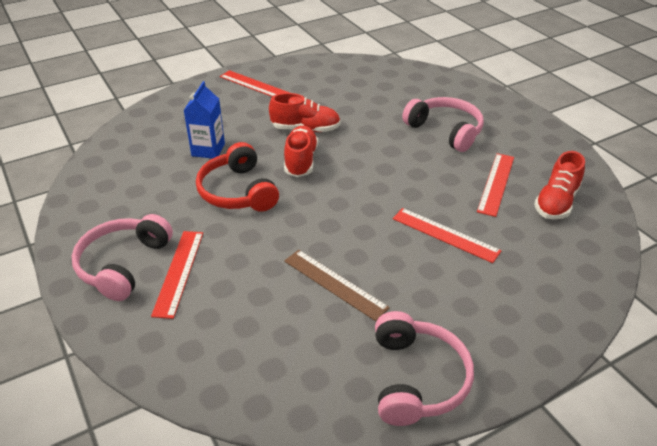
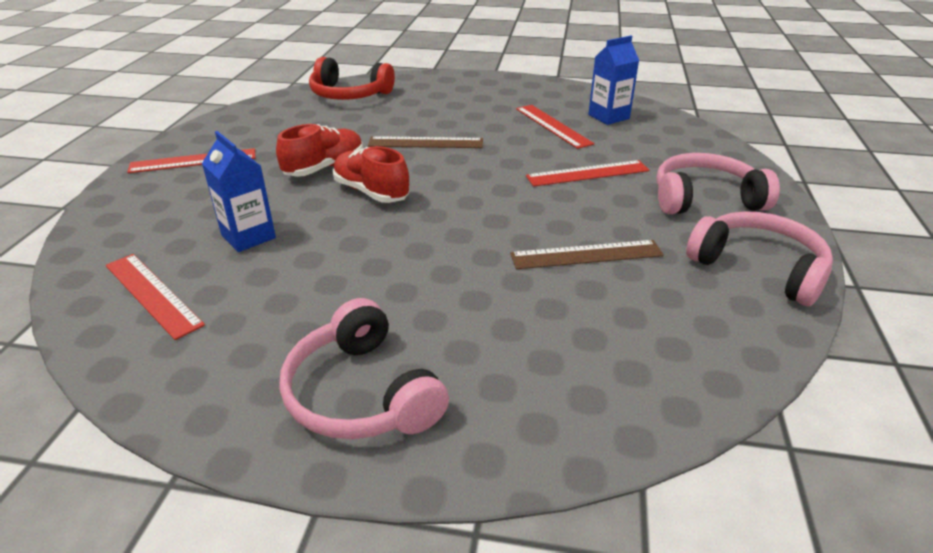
camera: 50 degrees left, 5 degrees down
(178, 272) = (439, 351): red ruler -> red ruler (152, 294)
(238, 191) = (357, 249): red headphones -> red headphones (349, 94)
(387, 145) = (425, 143): none -> brown ruler
(445, 131) = (450, 112): pink headphones -> pink headphones (705, 199)
(556, 202) = (608, 117): red shoe -> blue carton

